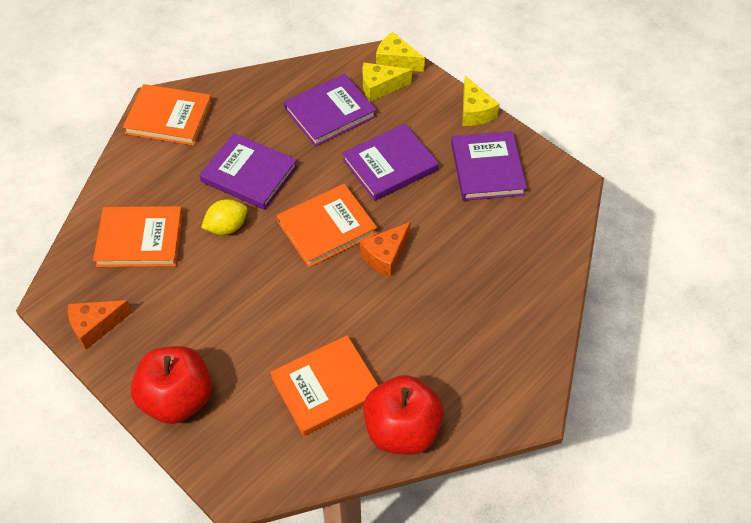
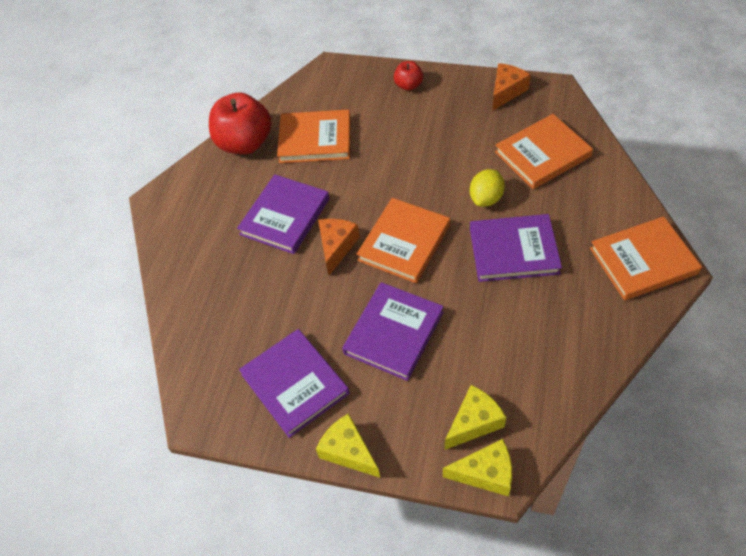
camera: 155 degrees right, 0 degrees up
(177, 399) = (408, 85): red apple -> red apple, size x0.50
(326, 387) = (315, 139): orange book -> orange book turned 60 degrees clockwise
(330, 113) = (499, 357): purple book -> purple book (285, 216)

